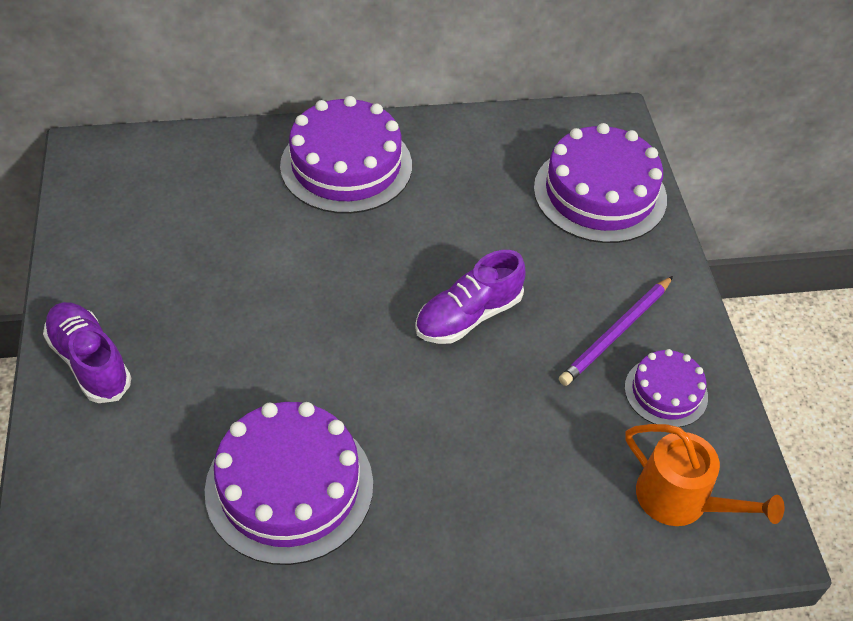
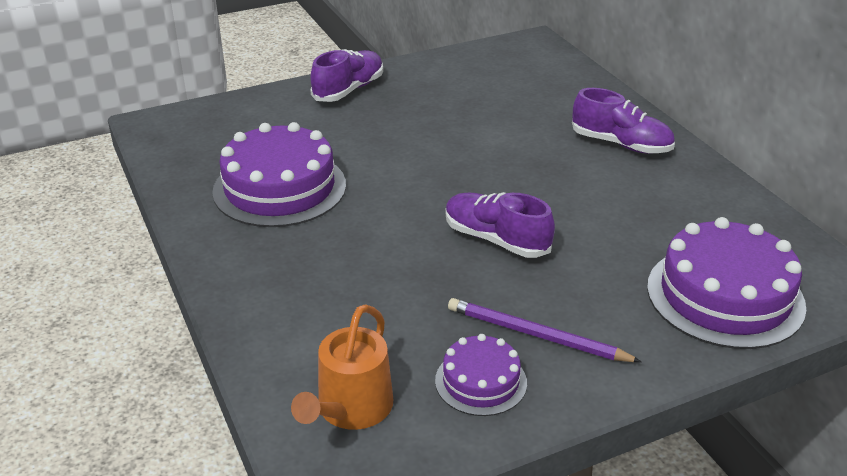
camera: 75 degrees right, 15 degrees down
(346, 165) = (621, 144): purple cake -> purple shoe

